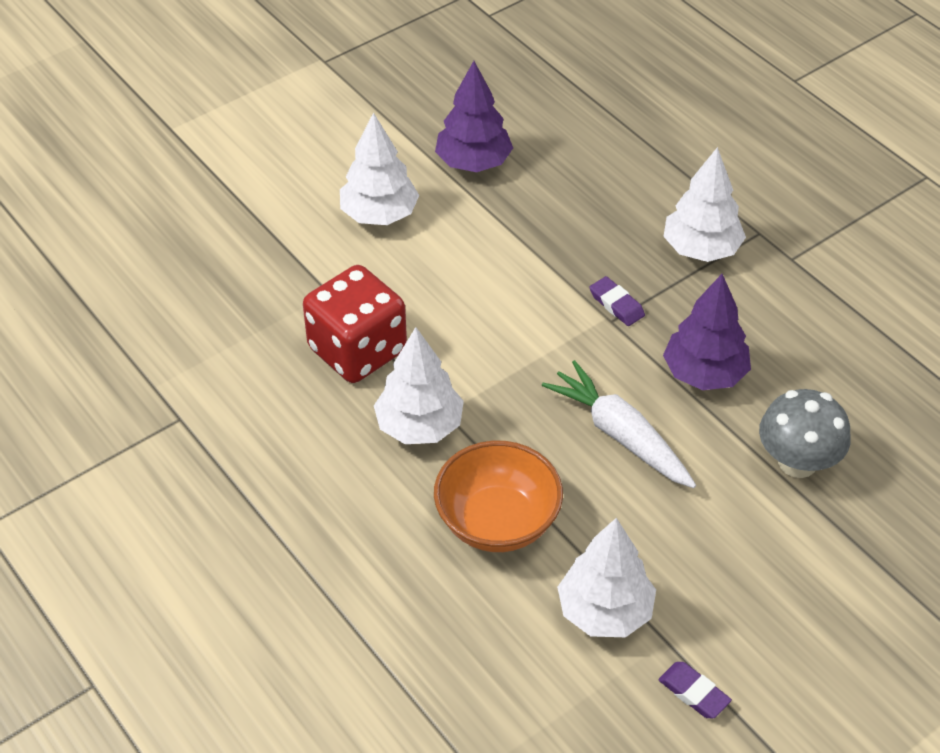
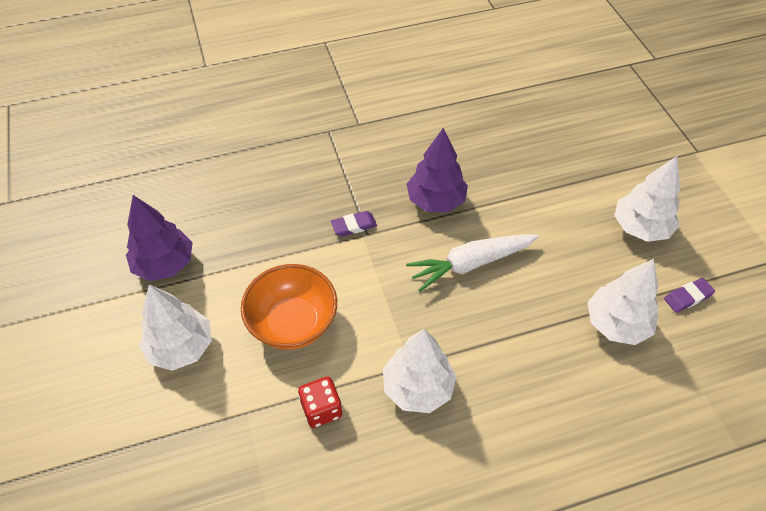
camera: 70 degrees left, 5 degrees up
(357, 350) = (321, 409): red dice -> red dice, size x0.53
(497, 522) = (525, 364): orange bowl -> orange bowl (293, 323)
(701, 249) = (327, 164): white tree -> white tree (640, 227)
(797, 462) = (523, 182): grey mushroom -> none

